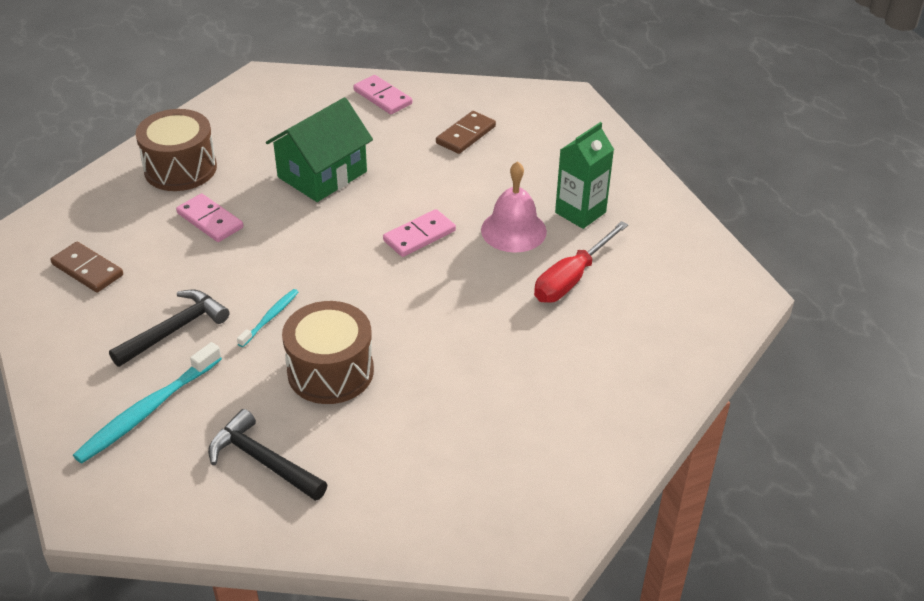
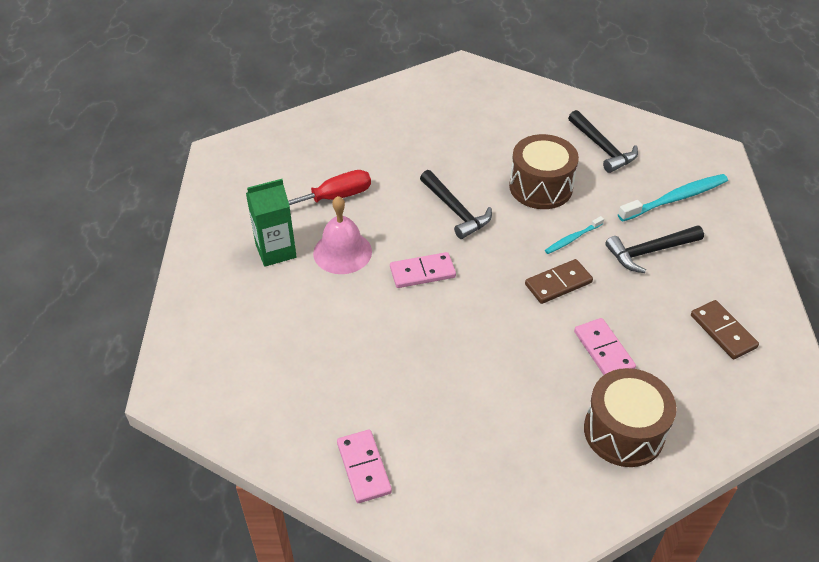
camera: 155 degrees left, 5 degrees up
(322, 174) = (479, 371): green house -> none
(421, 309) = (455, 210): none -> black hammer
(465, 135) = (310, 374): brown domino -> brown domino (558, 283)

